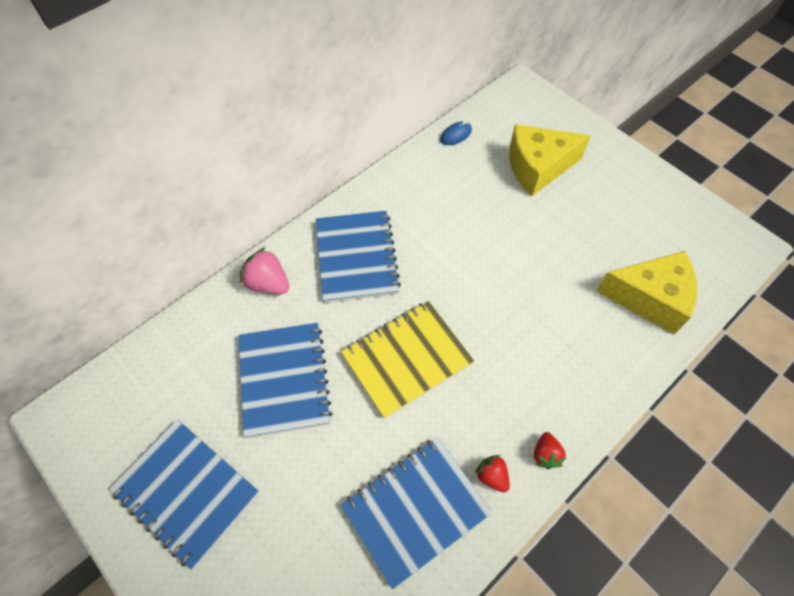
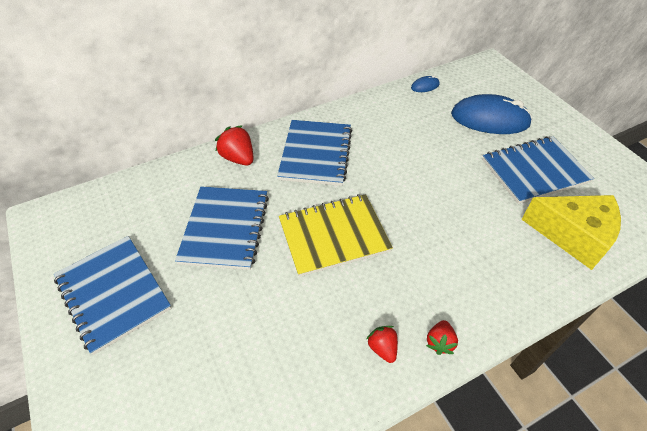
camera: 15 degrees right, 10 degrees down
(268, 283) = (238, 158): pink strawberry -> red strawberry
(415, 510) = (302, 358): blue notebook -> blue notebook (534, 171)
(537, 167) = (489, 119): yellow cheese -> blue mouse

